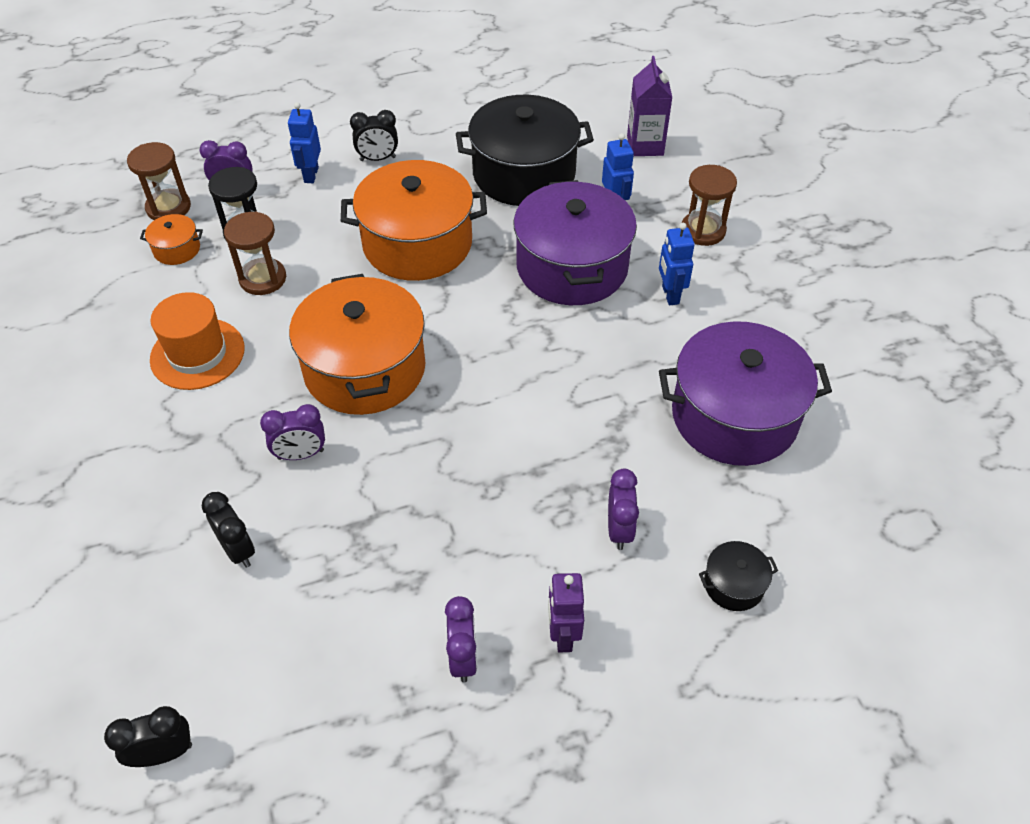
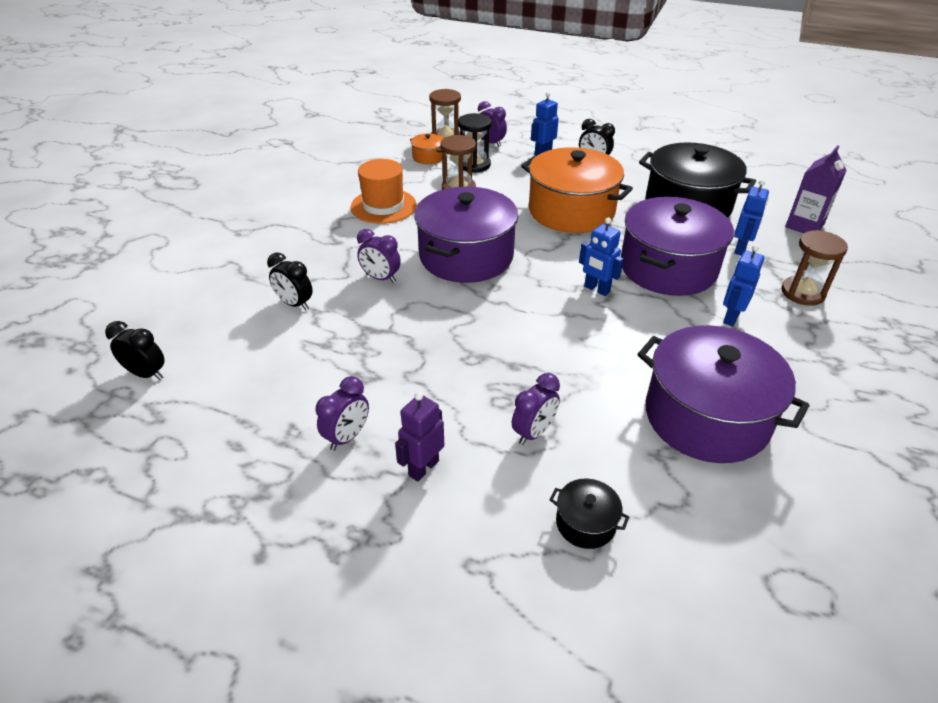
camera: 40 degrees right, 10 degrees down
(238, 550) = (295, 304): black clock -> black clock turned 120 degrees clockwise
(364, 368) = (466, 256): orange pot -> purple pot
(531, 333) = (596, 289): none -> blue robot

